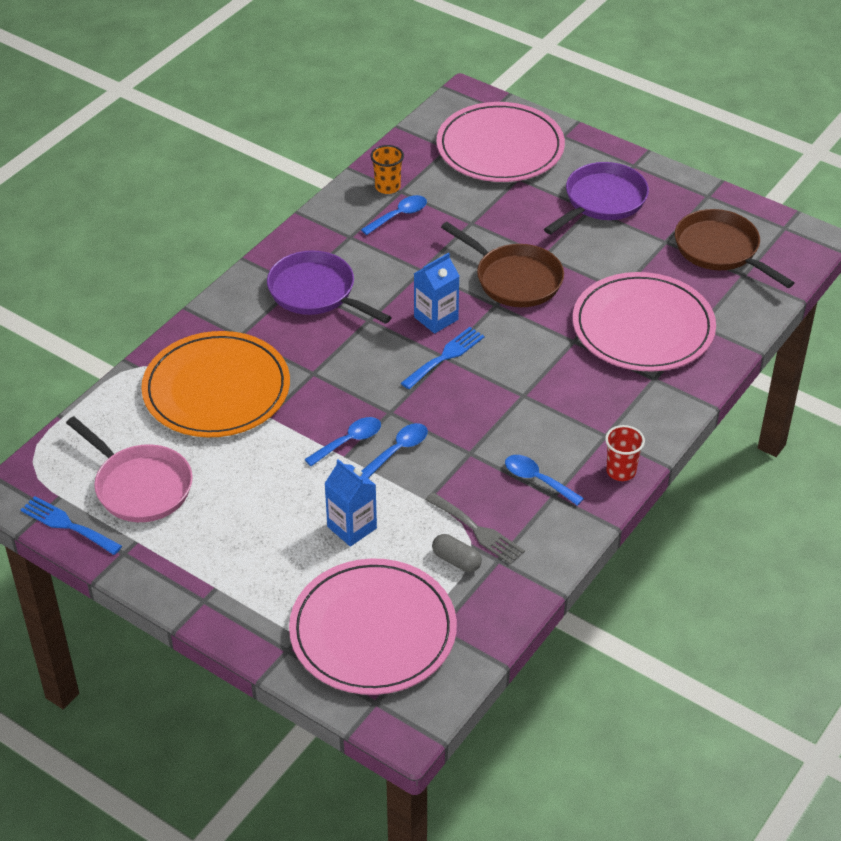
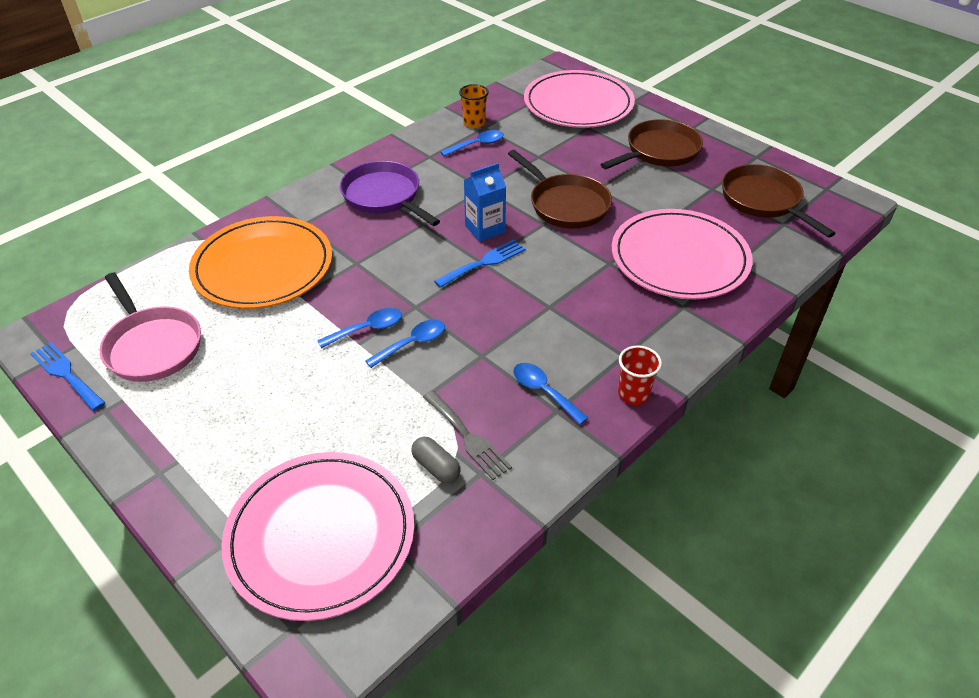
camera: 10 degrees right, 0 degrees up
(352, 527) = (339, 415): blue carton -> none
(602, 201) = (659, 151): purple pan -> brown pan

